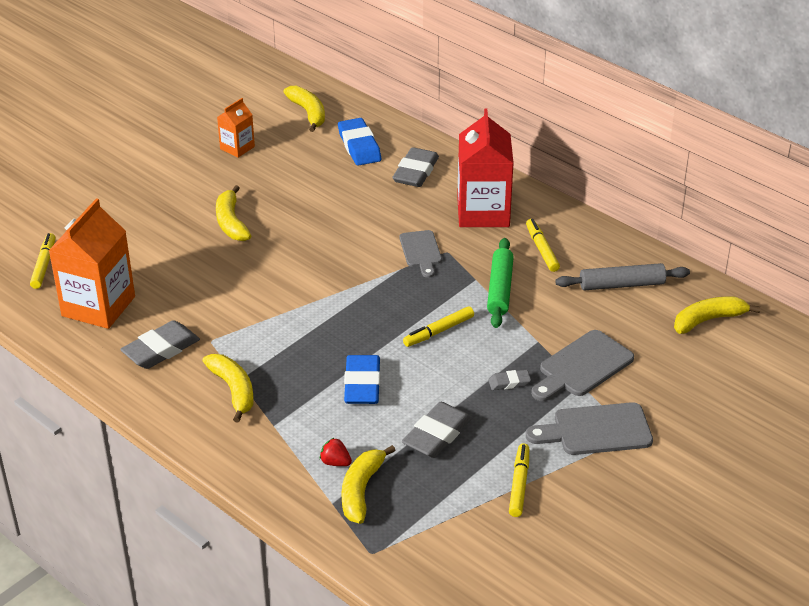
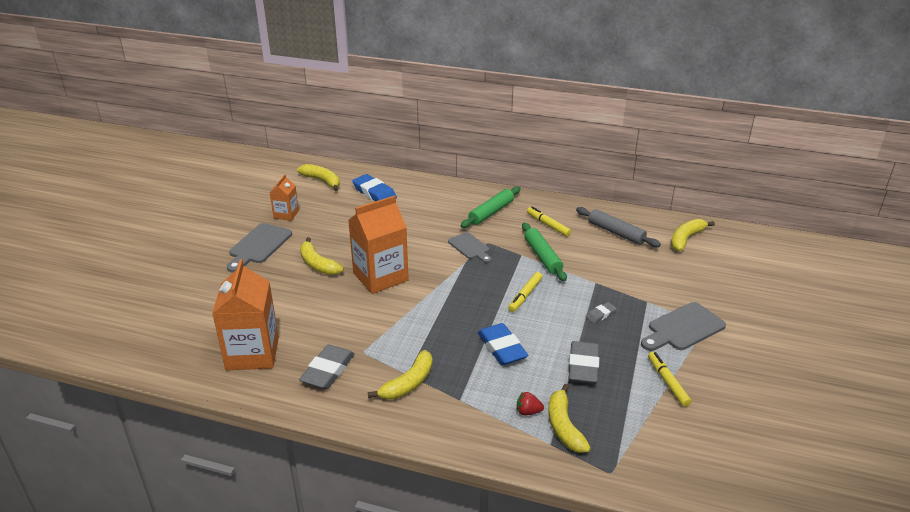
camera: 25 degrees left, 5 degrees down
(44, 265) = (184, 335): yellow marker -> none
(233, 390) = (408, 383): yellow banana -> yellow banana turned 90 degrees clockwise
(290, 258) = (380, 277): none -> orange carton
(415, 172) = (426, 199): grey eraser -> none
(483, 212) = (491, 212): red carton -> green rolling pin
(582, 366) = (637, 290): grey cutting board -> grey cutting board (258, 246)
(621, 285) = (616, 232): grey rolling pin -> grey rolling pin turned 75 degrees clockwise

